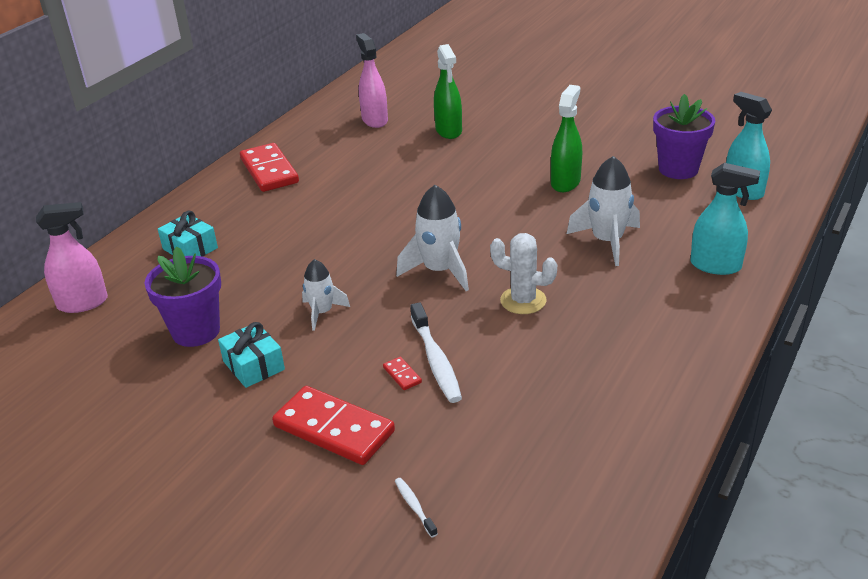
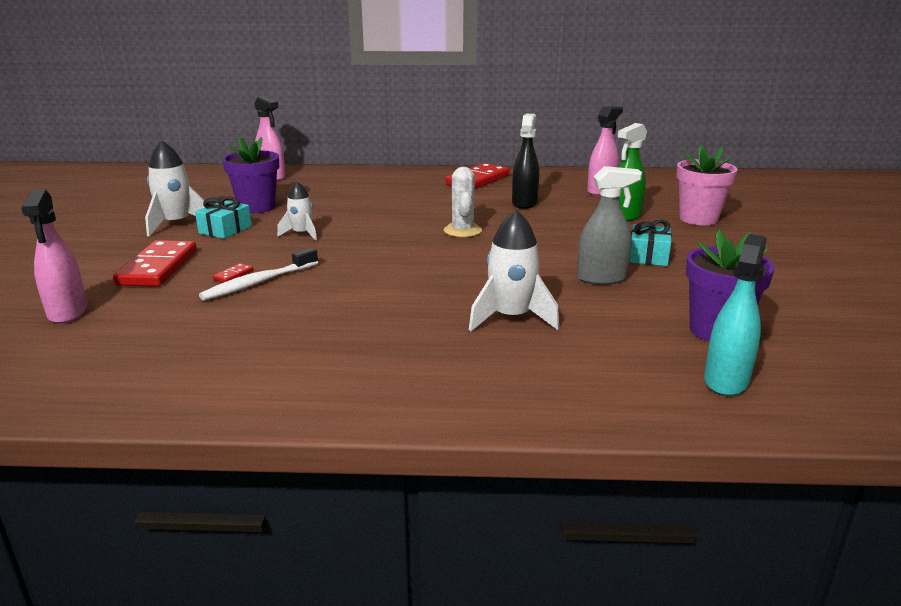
camera: 60 degrees right, 10 degrees down
(190, 248) = (353, 184): turquoise gift -> turquoise gift (648, 256)
(365, 165) = (524, 203): none -> black spray bottle
(414, 506) = (67, 312): white toothbrush -> pink spray bottle
(440, 271) = (390, 258): white rocket -> white rocket (176, 224)
(483, 104) = (698, 219): none -> pink flower pot
(523, 301) = (370, 298): white cactus -> white cactus (462, 231)
(565, 182) = (601, 278): green spray bottle -> grey spray bottle
(716, 266) = (524, 388): turquoise spray bottle -> none

